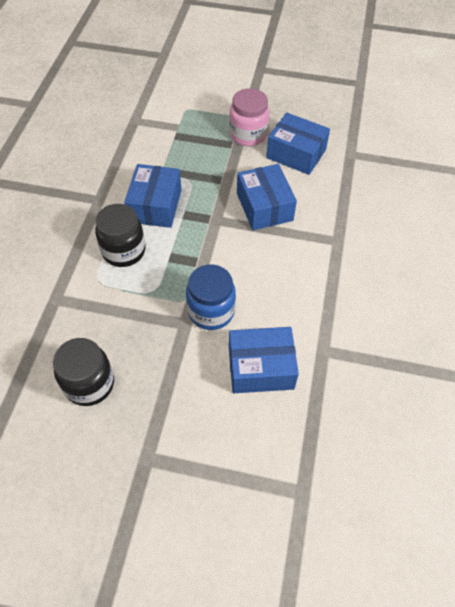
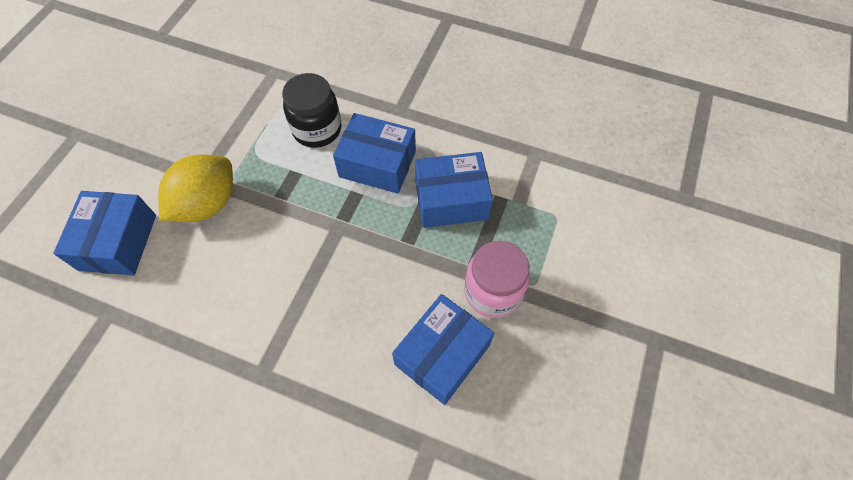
camera: 100 degrees right, 5 degrees up
(89, 384) = (169, 96): black jar -> none
(211, 311) = (207, 204): blue jar -> yellow lemon
(264, 207) = (346, 289): blue box -> blue box (451, 200)

